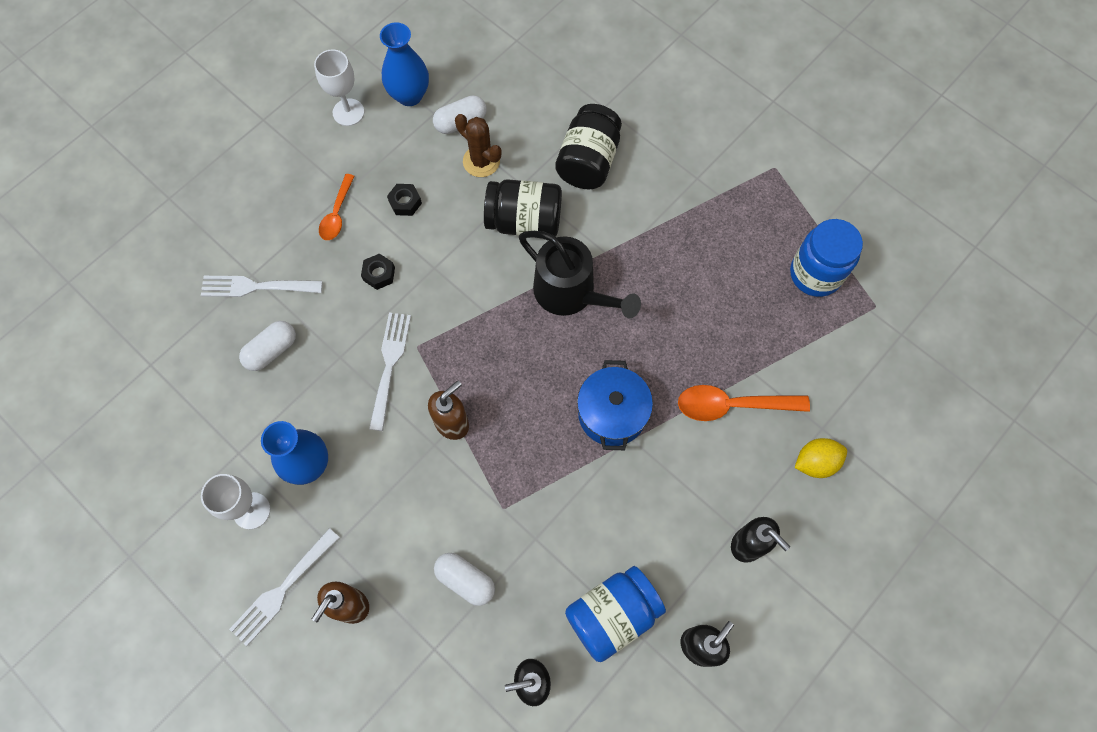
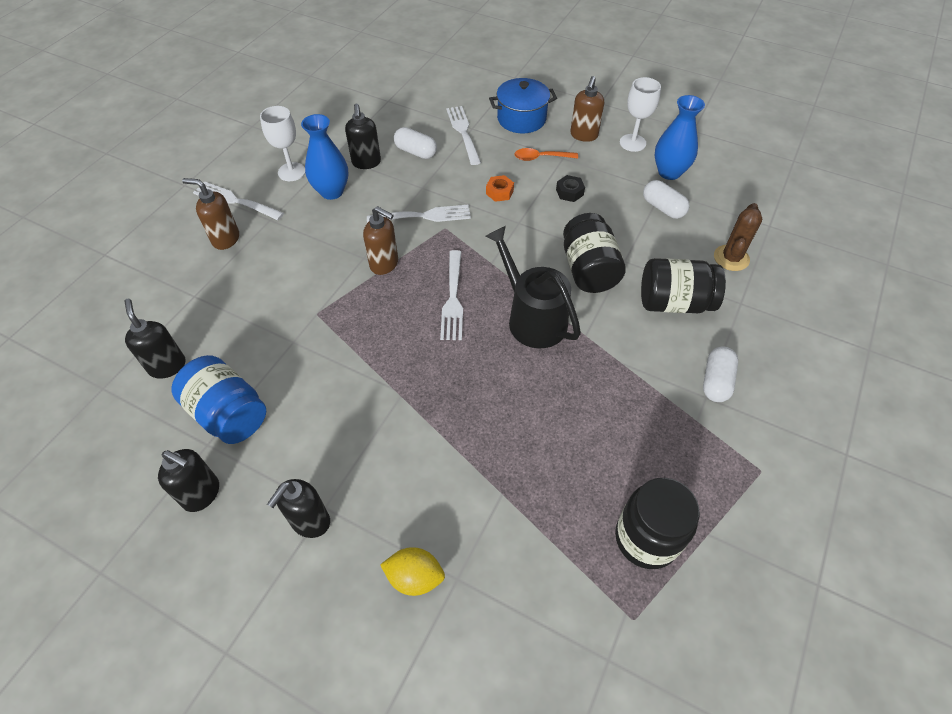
camera: 75 degrees right, 15 degrees down
(269, 414) = (366, 163): none -> black soap dispenser
(315, 157) = (583, 135): none -> brown soap dispenser
(379, 274) = (499, 192): black nut -> orange nut
(465, 580) = (251, 302): white capsule -> white capsule (716, 381)
(481, 161) = (632, 229): brown cactus -> brown cactus (731, 258)
(523, 362) = (453, 298): none -> white fork
(571, 293) = (532, 318): black watering can -> black watering can turned 120 degrees clockwise
(612, 413) = (422, 374): blue pot -> blue pot (521, 119)
(732, 405) = (459, 478): orange spoon -> none
(815, 274) = (646, 538): blue jar -> black jar
(815, 462) = (415, 577): yellow lemon -> yellow lemon turned 45 degrees counterclockwise

